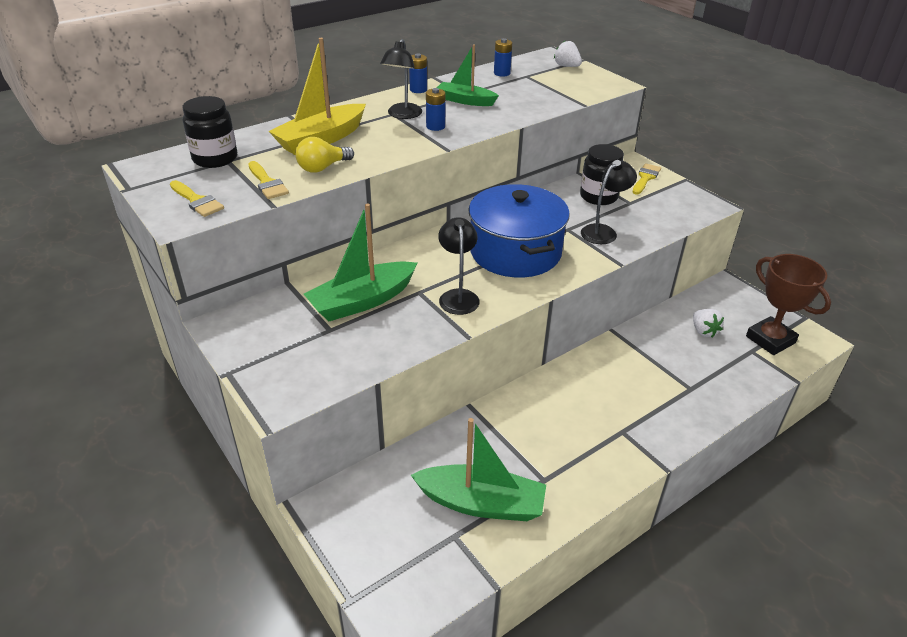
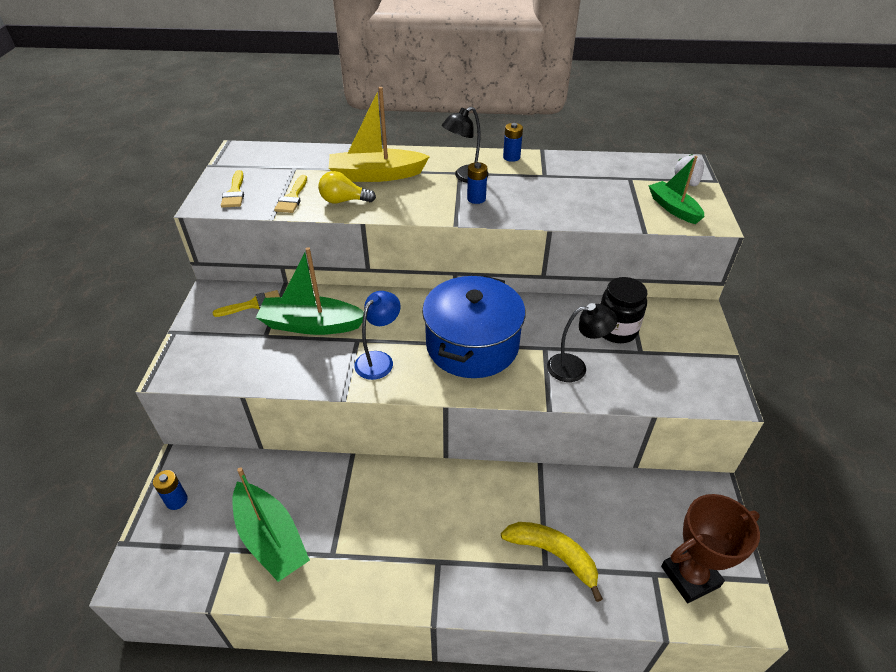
camera: 40 degrees right, 5 degrees up
(215, 158) = (289, 162): black jar -> none
(458, 296) = (379, 360): black lamp -> blue lamp
(465, 101) = (536, 183): green boat -> green boat (673, 208)
(502, 73) = (609, 167): blue battery -> blue battery (176, 500)
(645, 178) = (691, 334): yellow brush -> yellow brush (253, 304)
(686, 378) = (553, 555): none -> yellow banana
(703, 331) = (627, 521): white strawberry -> none
(770, 339) = (690, 576): brown trophy -> brown trophy turned 60 degrees clockwise

